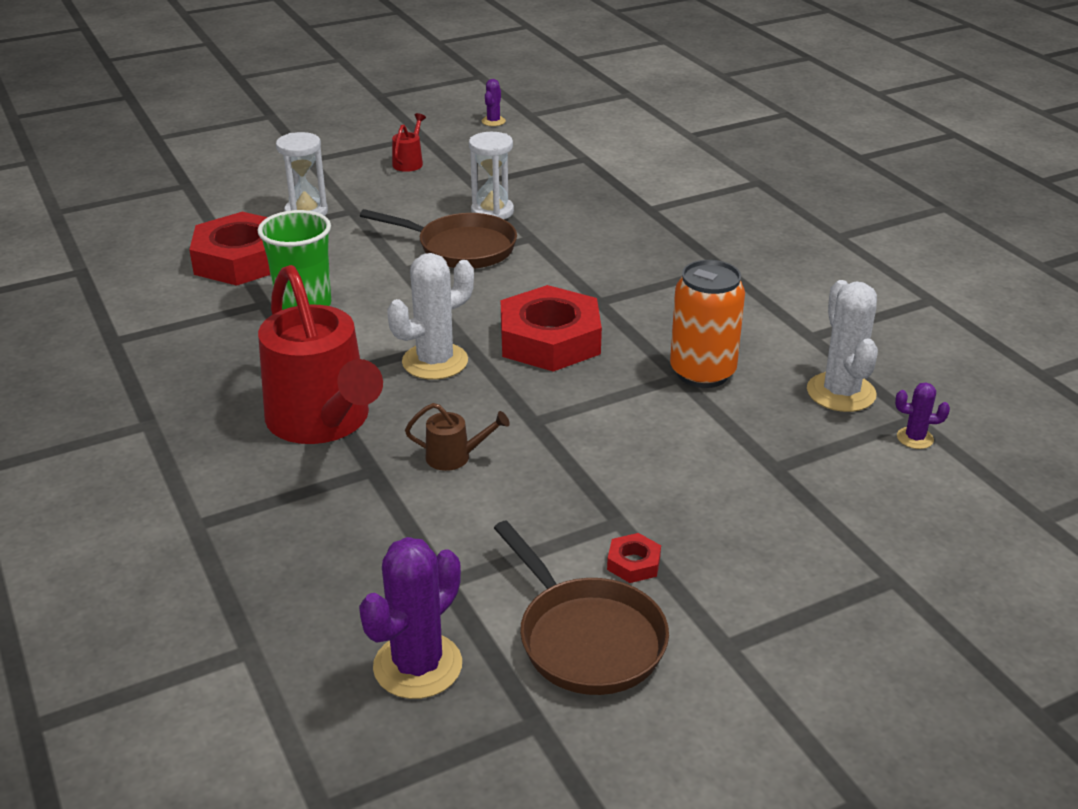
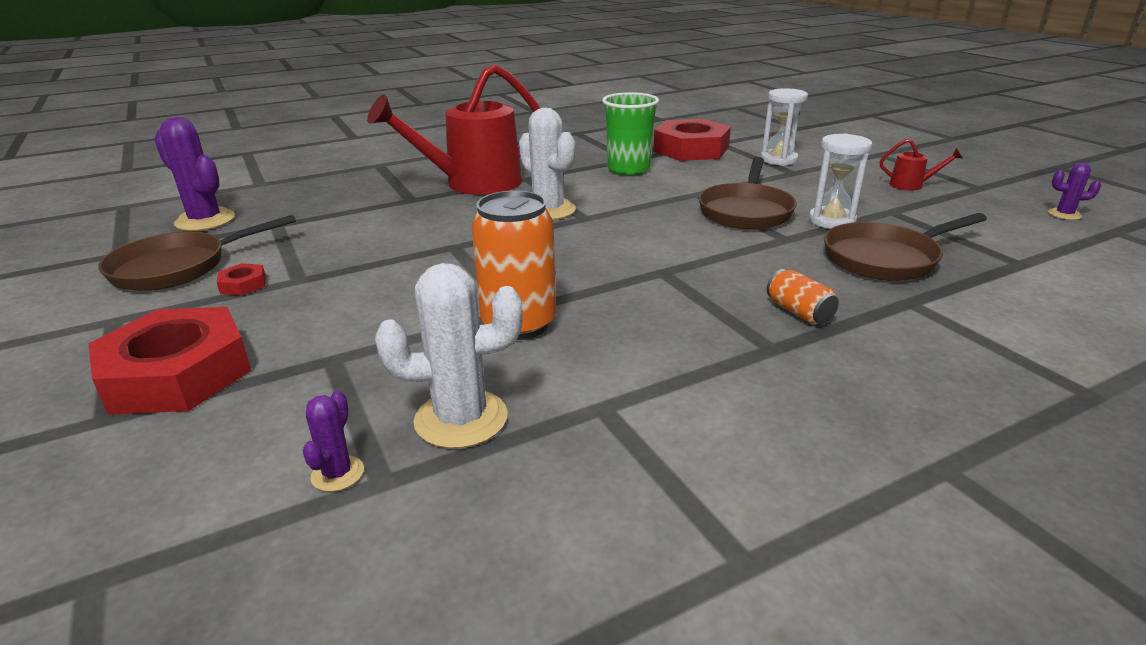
camera: 90 degrees right, 5 degrees down
(455, 457) = (415, 222): brown watering can -> none
(550, 340) = (584, 250): red nut -> red nut (177, 373)
(575, 203) = (885, 258): none -> brown pan
(669, 251) = (799, 312): none -> orange can

